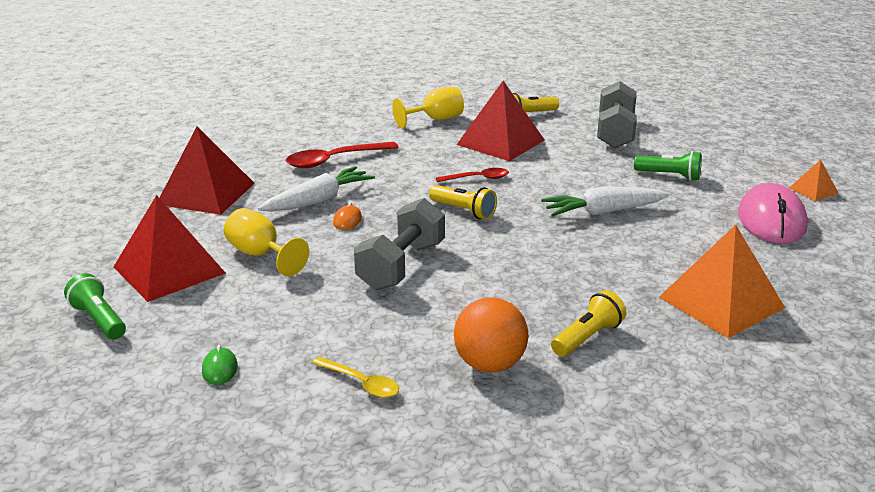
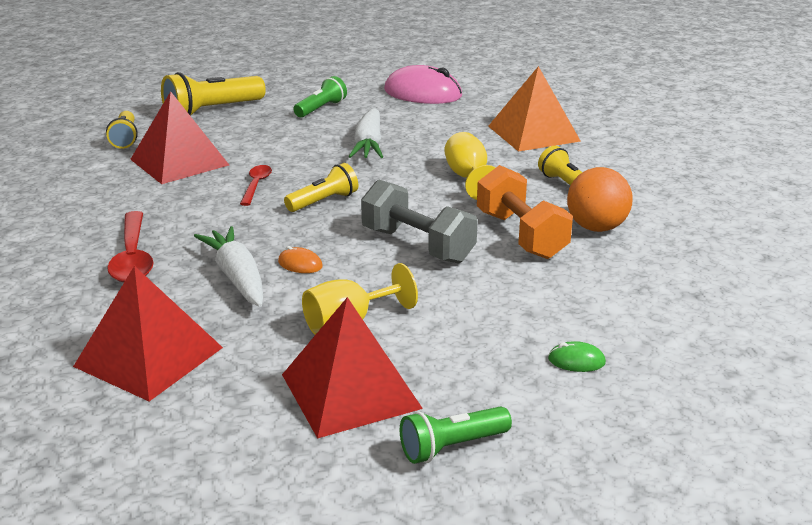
camera: 75 degrees left, 0 degrees up
(361, 383) = (613, 286): yellow spoon -> none
(435, 119) = (79, 186): yellow goblet -> yellow goblet (468, 178)
(448, 318) = (521, 235): none -> orange dumbbell
(615, 133) = (212, 111): grey dumbbell -> yellow flashlight
(813, 190) = (385, 71): orange pyramid -> none

